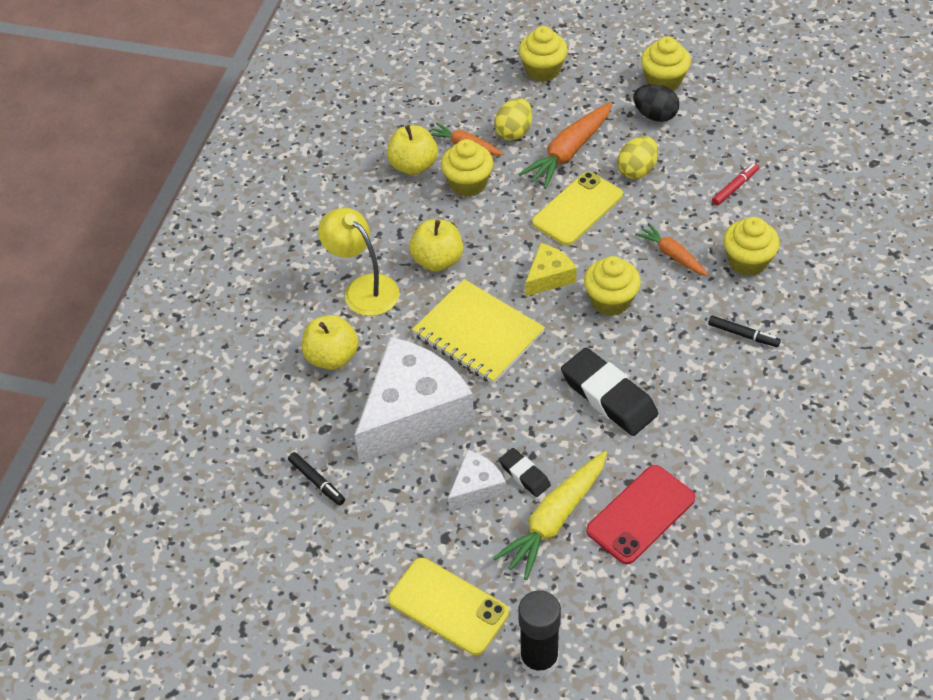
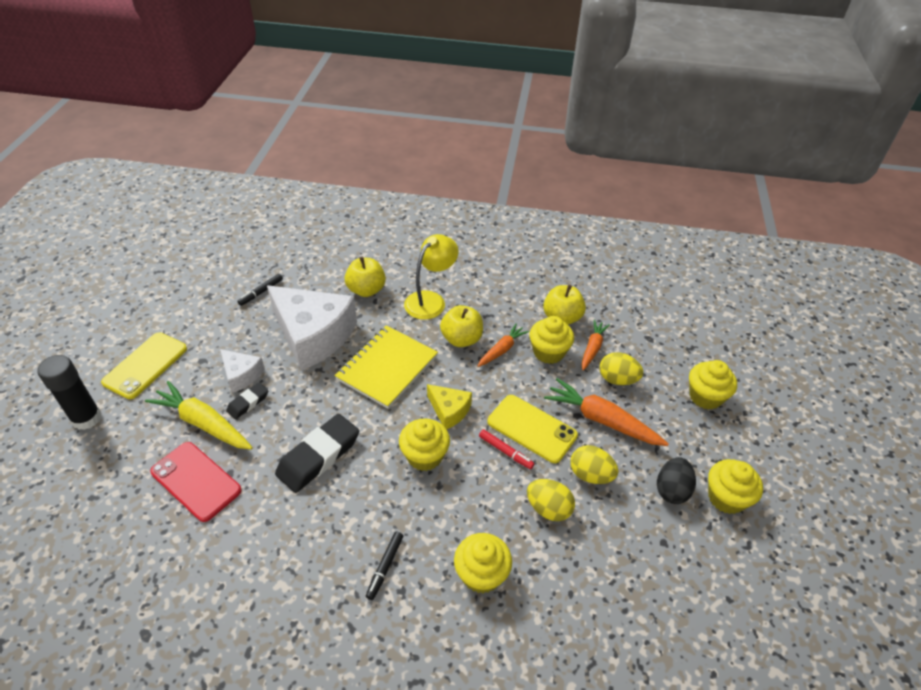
camera: 80 degrees right, 5 degrees down
(672, 255) = (483, 505): orange carrot -> orange carrot (502, 350)
(676, 206) = (548, 508): none -> yellow egg
(735, 187) = (584, 565): red marker -> red marker (505, 452)

